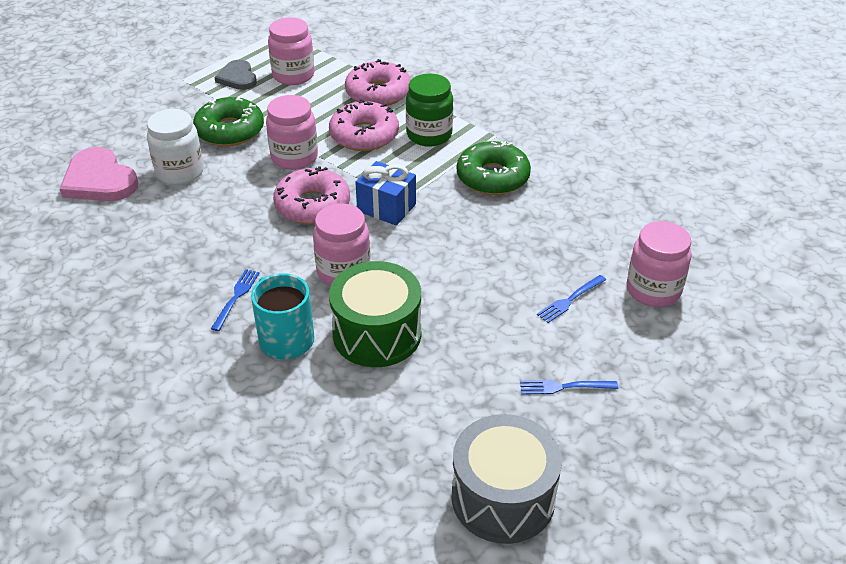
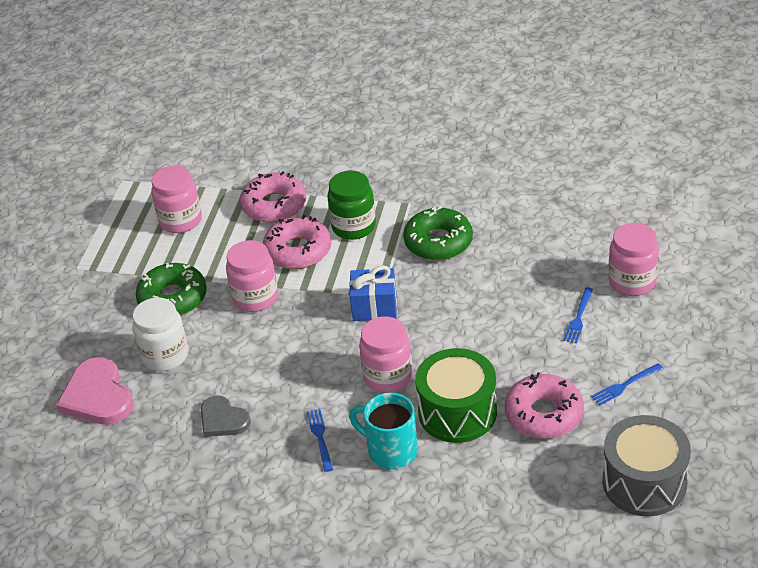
camera: 25 degrees left, 0 degrees up
(99, 180) = (97, 396): pink heart -> pink heart turned 45 degrees clockwise
(237, 77) = (129, 244): grey heart -> grey heart (223, 419)
(312, 205) = (311, 333): pink donut -> pink donut (544, 414)

